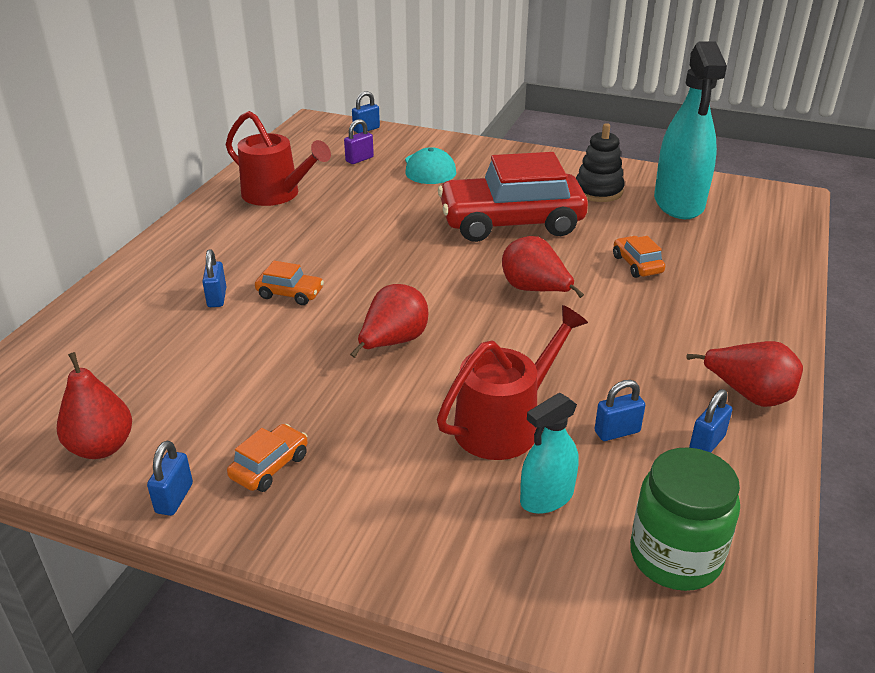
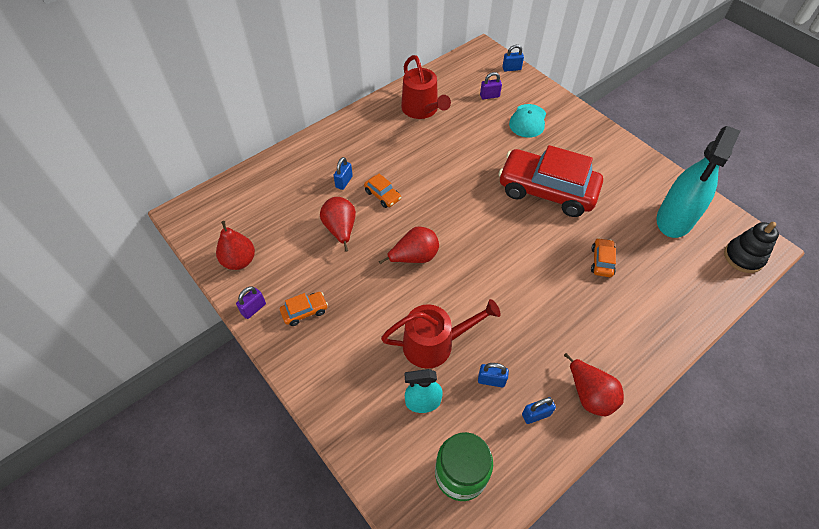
camera: 30 degrees right, 20 degrees up
(174, 498) = (253, 309): blue padlock -> purple padlock
(534, 290) = (521, 254): red pear -> red pear (340, 229)
(598, 191) = (626, 185): black stacking toy -> black stacking toy (743, 257)

